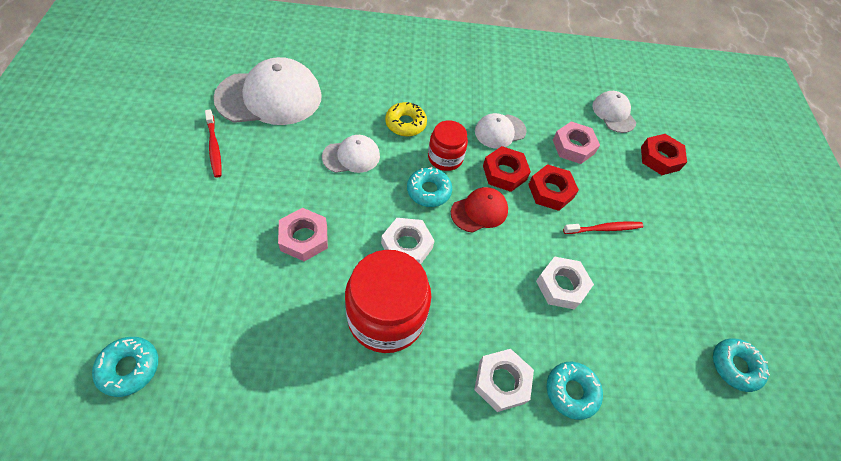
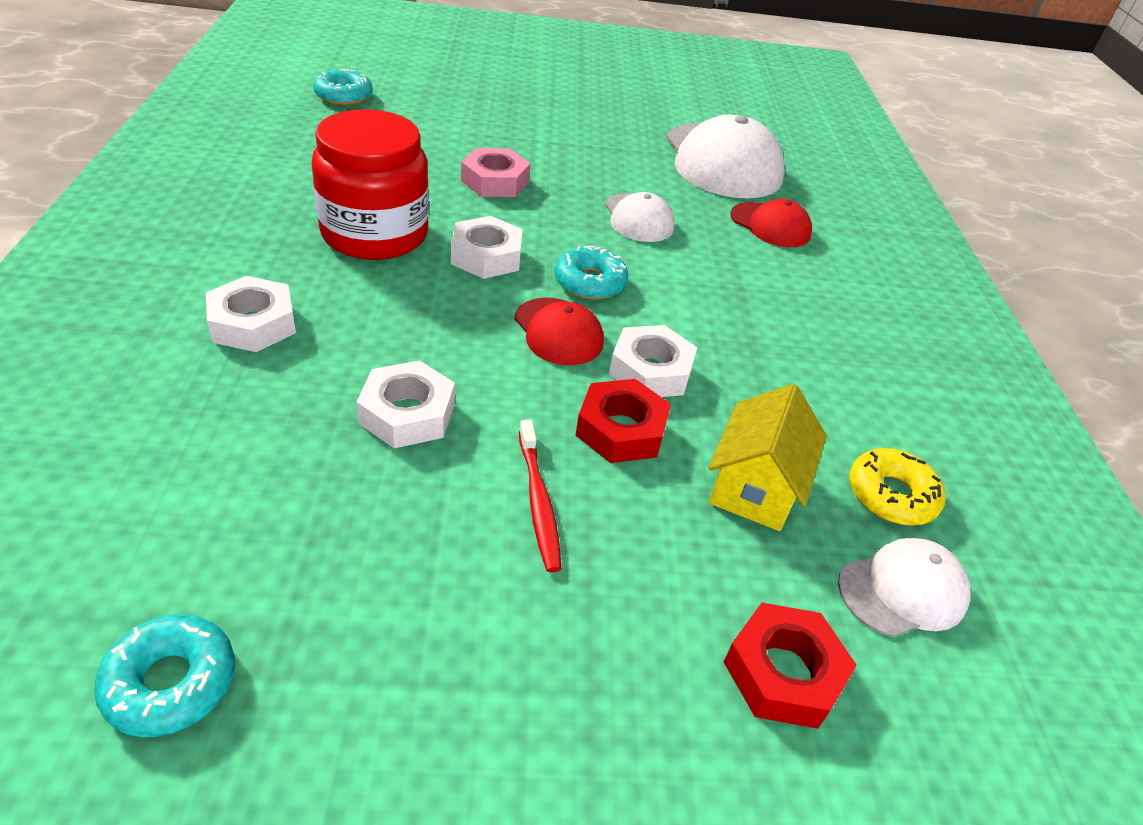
camera: 90 degrees right, 15 degrees down
(214, 147) = (622, 128): red toothbrush -> none
(354, 91) = (770, 225): none -> red cap
(405, 123) = (723, 269): yellow donut -> yellow donut (891, 495)
(445, 158) = (664, 304): red jar -> none
(500, 131) = (752, 376): white cap -> none
(504, 173) = (650, 371): red nut -> white nut
(571, 391) = (212, 396): turquoise donut -> none
(573, 146) = (755, 486): pink nut -> yellow house

